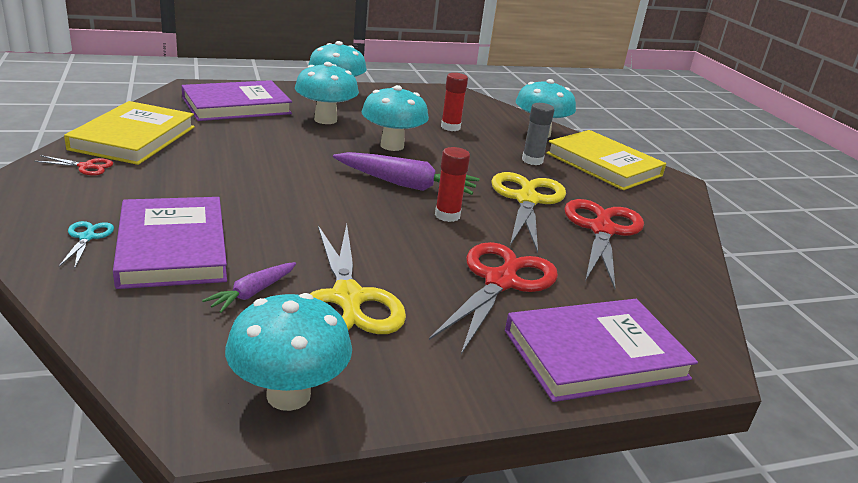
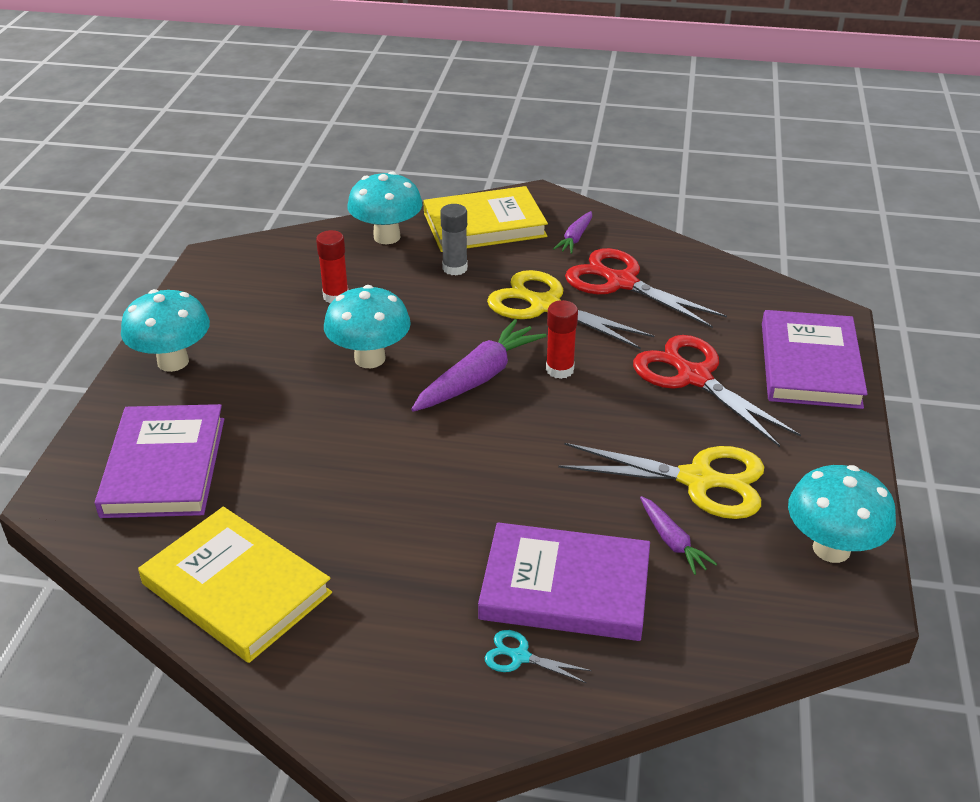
camera: 60 degrees left, 10 degrees up
(86, 167) = (317, 645): red scissors -> none
(325, 120) = (260, 393): turquoise mushroom -> none
(638, 202) = (575, 238): none -> purple carrot

